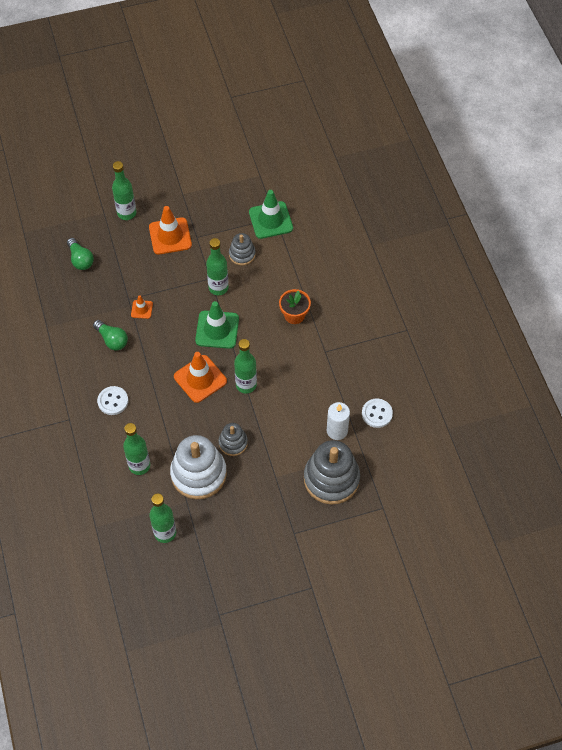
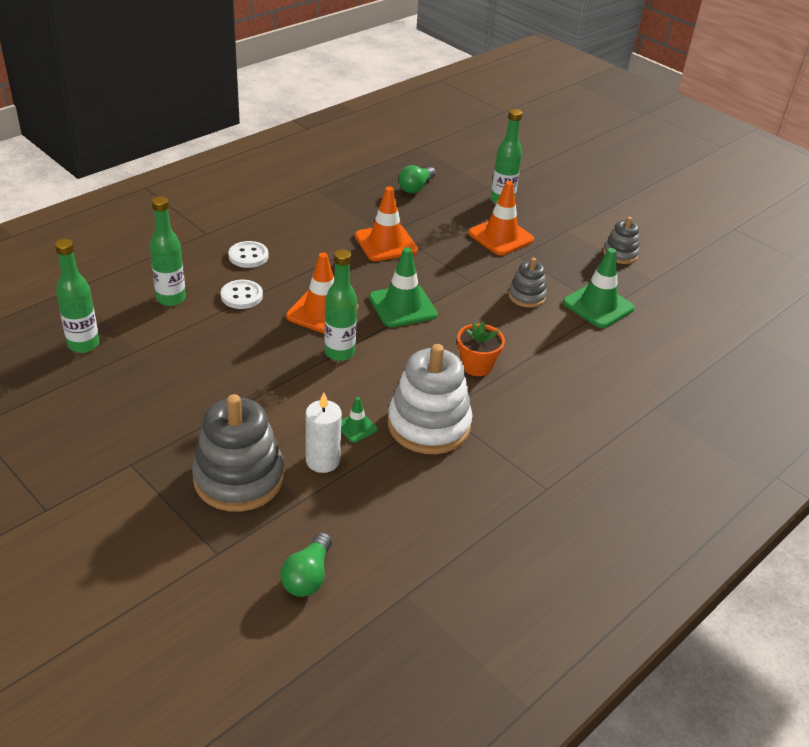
camera: 60 degrees right, 20 degrees down
(112, 340) = (329, 234): green light bulb -> green light bulb (307, 576)
(142, 309) = (386, 243): orange traffic cone -> orange traffic cone, size x1.99
(198, 474) = (183, 349): white stacking toy -> white stacking toy (428, 425)
(218, 288) = (463, 291): green bottle -> none
(233, 443) = (245, 365): grey stacking toy -> grey stacking toy (620, 254)
(317, 402) = (356, 427): none -> green traffic cone
(377, 414) = (378, 497): white button -> white button (241, 296)

